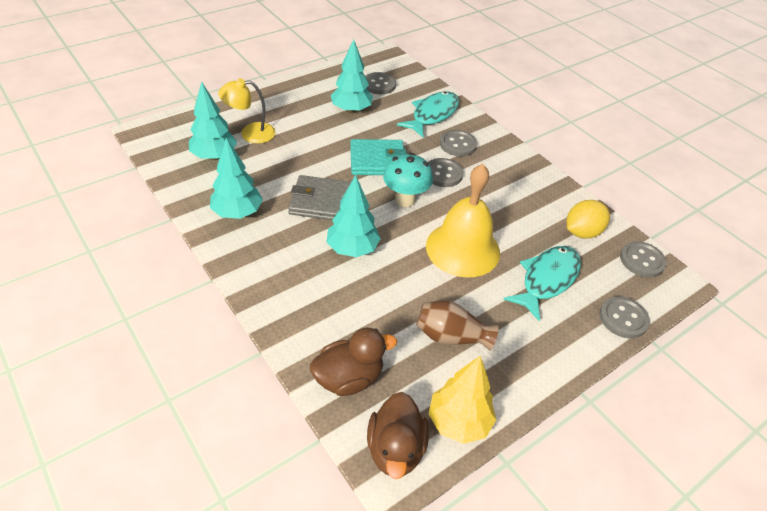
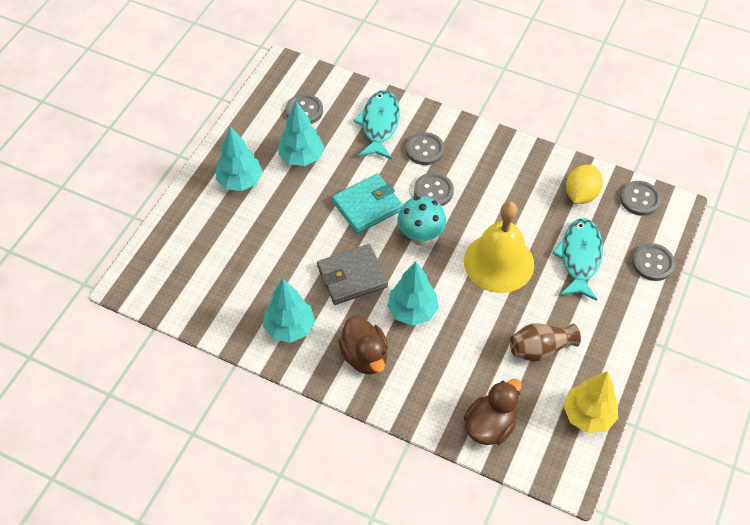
camera: 25 degrees left, 10 degrees up
(214, 156) = (218, 278): turquoise tree -> turquoise tree (240, 181)
(250, 133) = (229, 234): yellow lamp -> none
(395, 449) = (559, 460): brown duck -> brown duck (365, 356)

